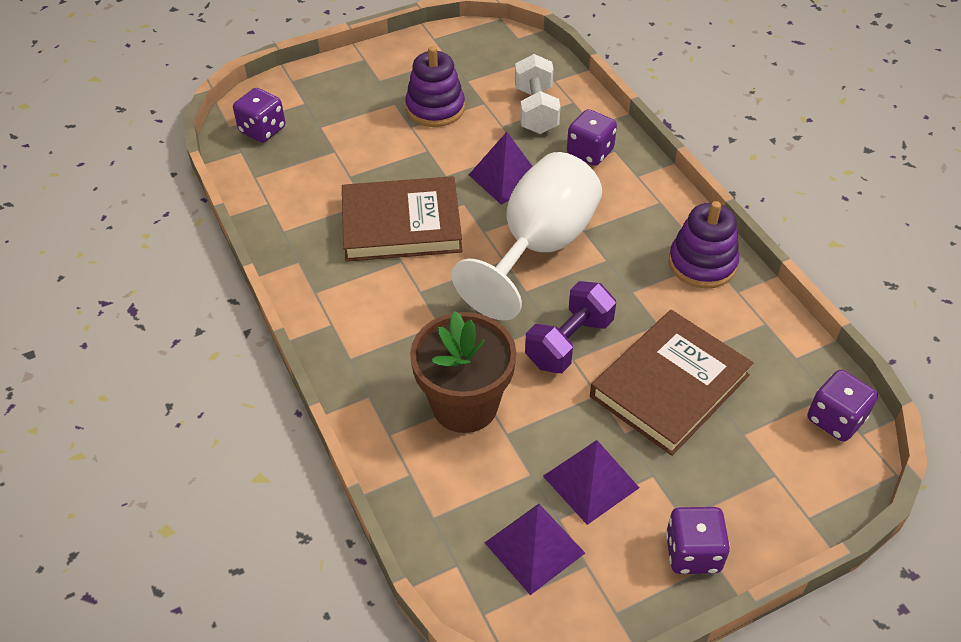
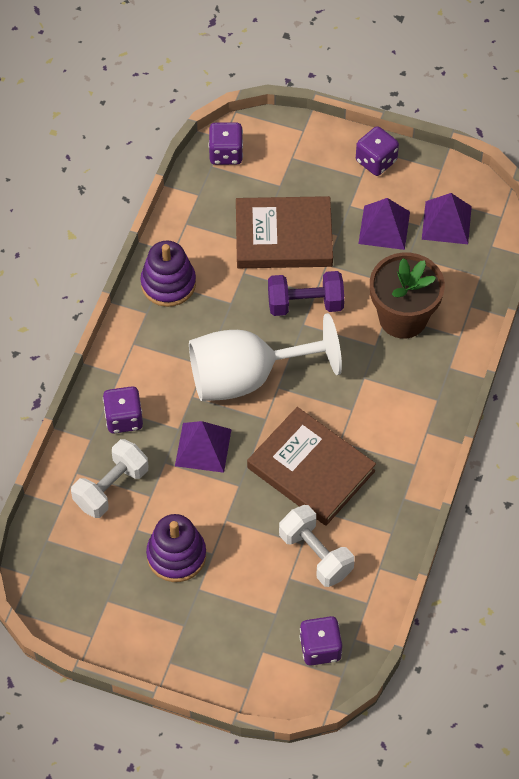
camera: 135 degrees left, 10 degrees up
(330, 176) = (315, 554): none -> white dumbbell

